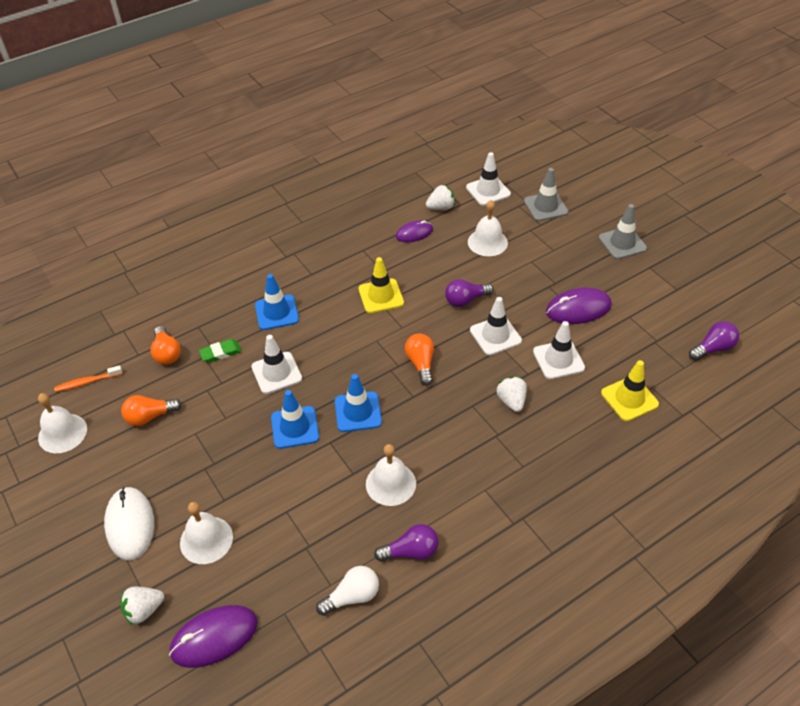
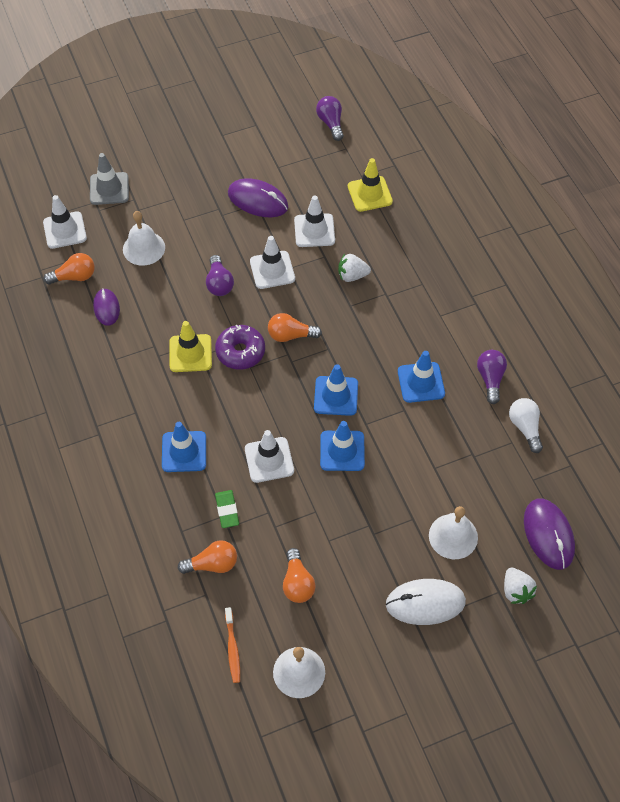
camera: 80 degrees left, 10 degrees up
(390, 483) = (421, 382): white bell -> blue traffic cone
(391, 330) = (240, 352): none -> purple donut
(441, 207) = (74, 277): white strawberry -> orange light bulb
(578, 309) = (258, 200): purple mouse -> purple mouse turned 60 degrees counterclockwise
(622, 243) = (184, 145): grey traffic cone -> none

